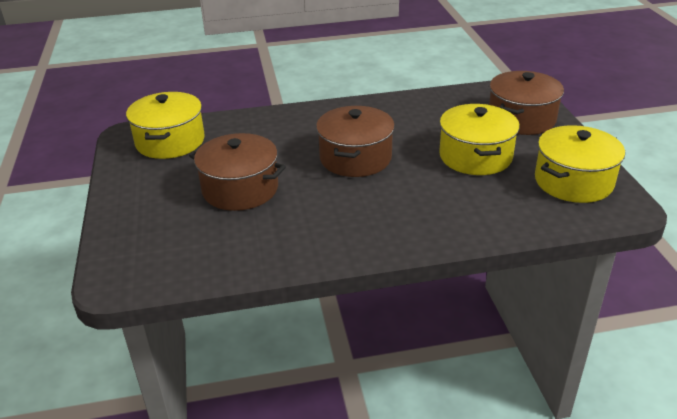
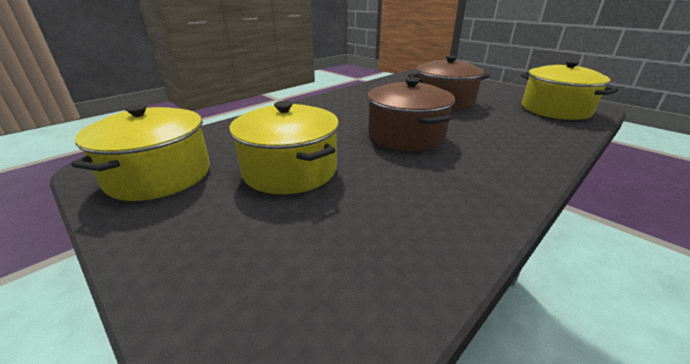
camera: 145 degrees right, 5 degrees down
(521, 119) = (243, 260): brown pot -> none

